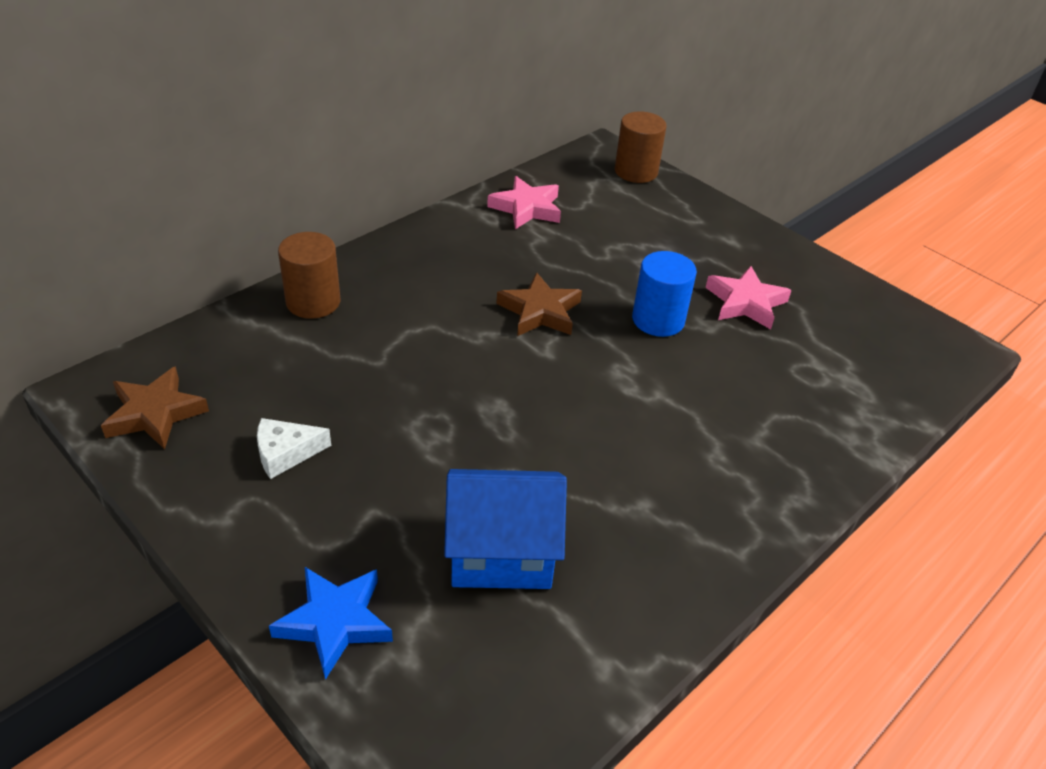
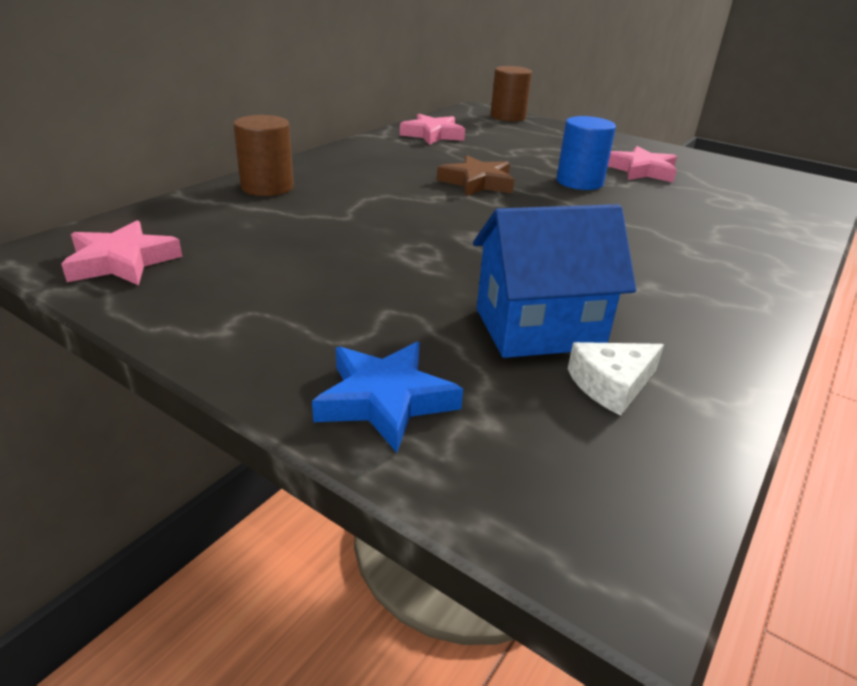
camera: 10 degrees left, 10 degrees down
(155, 413) = (122, 262): brown star -> pink star
(286, 453) = (276, 278): white cheese -> white cheese (611, 385)

